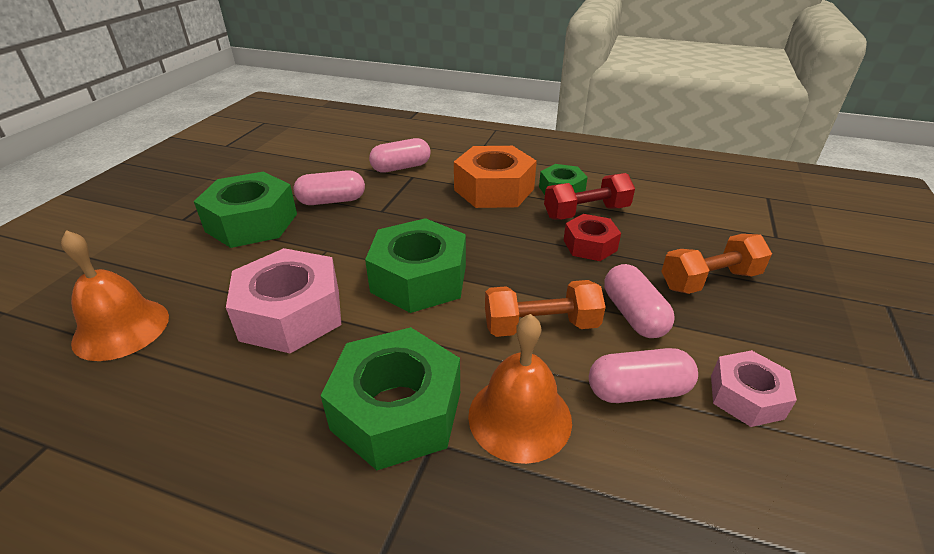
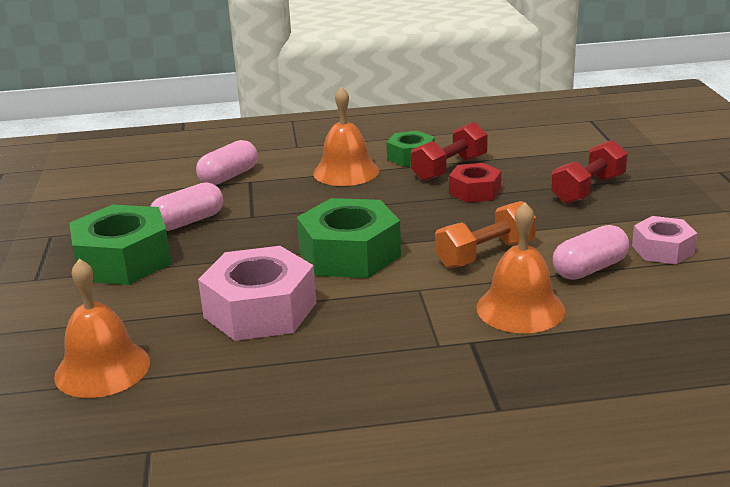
camera: 25 degrees left, 10 degrees down
(397, 410) = (425, 334): green nut -> none
(494, 189) = (346, 172): orange nut -> orange bell
(633, 315) = (549, 227): pink capsule -> none
(709, 280) = (588, 189): orange dumbbell -> red dumbbell

